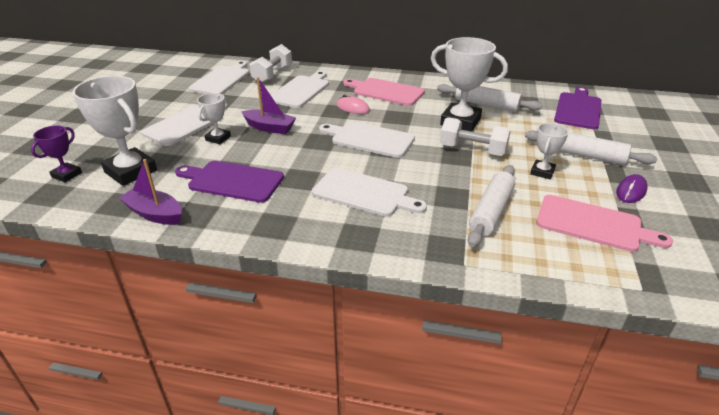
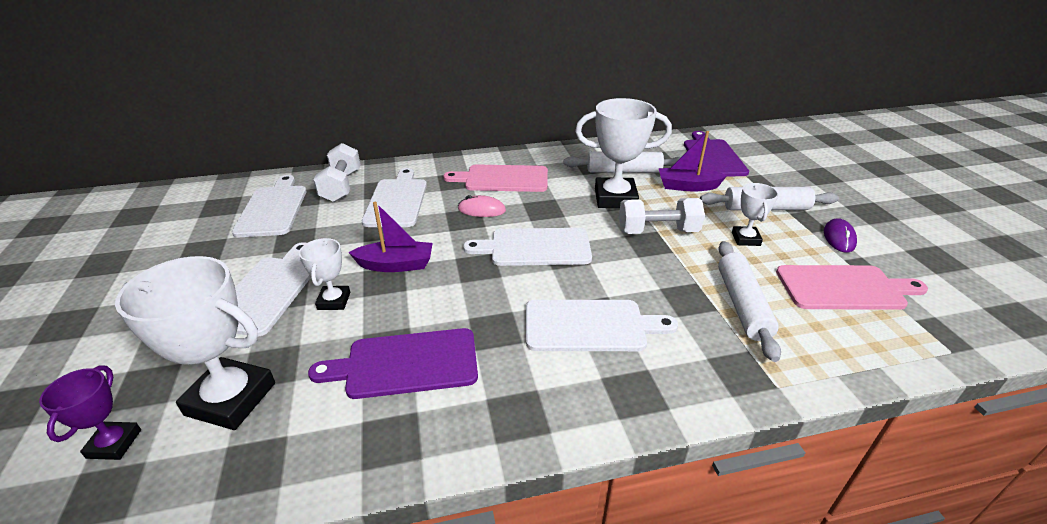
camera: 25 degrees left, 0 degrees up
(155, 214) = (325, 462): purple boat -> purple boat (687, 186)

